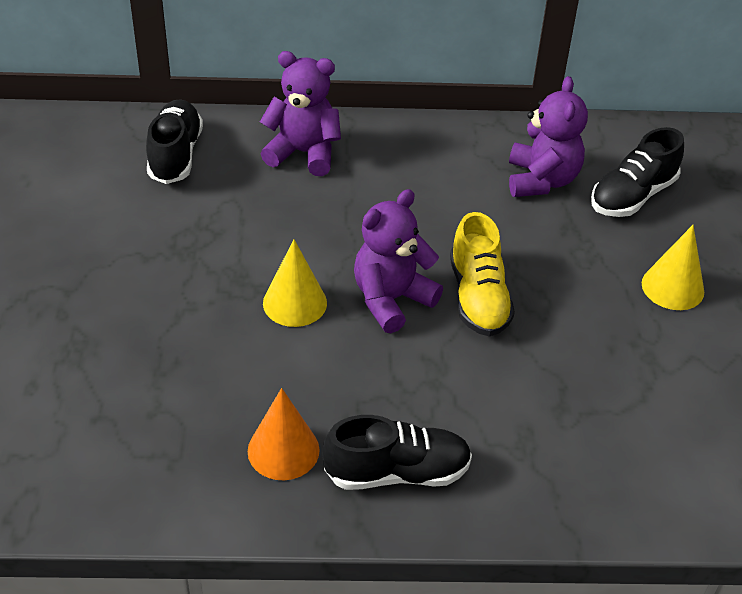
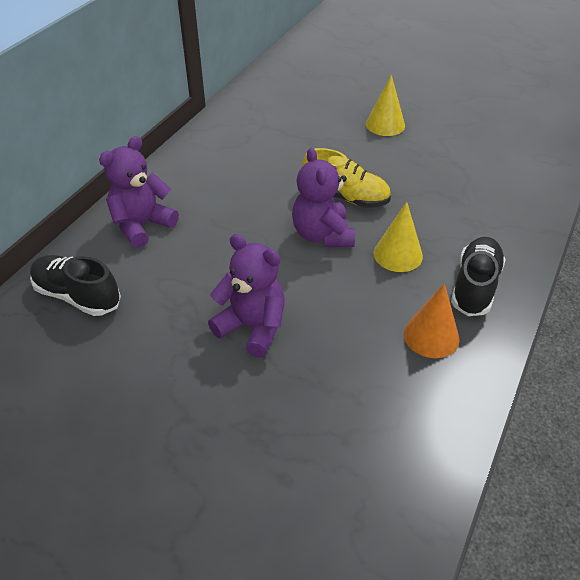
camera: 60 degrees left, 0 degrees up
(295, 303) = (294, 282): yellow cone -> yellow cone (398, 254)
(541, 180) = (262, 135): purple teddy bear -> purple teddy bear (252, 327)
(632, 196) = (303, 109): black shoe -> none

